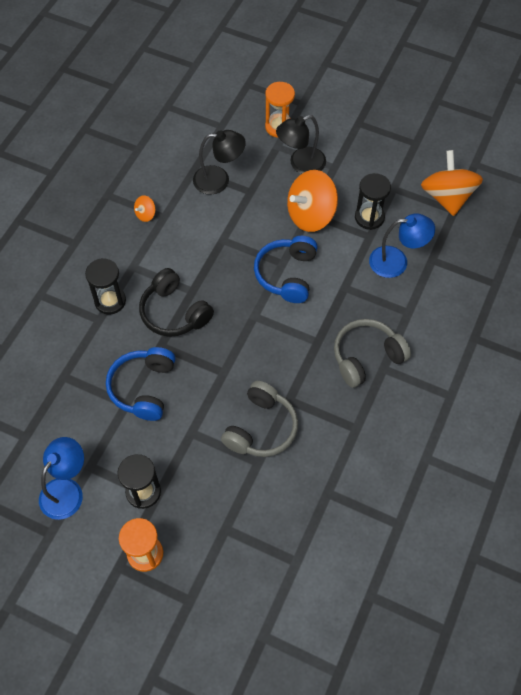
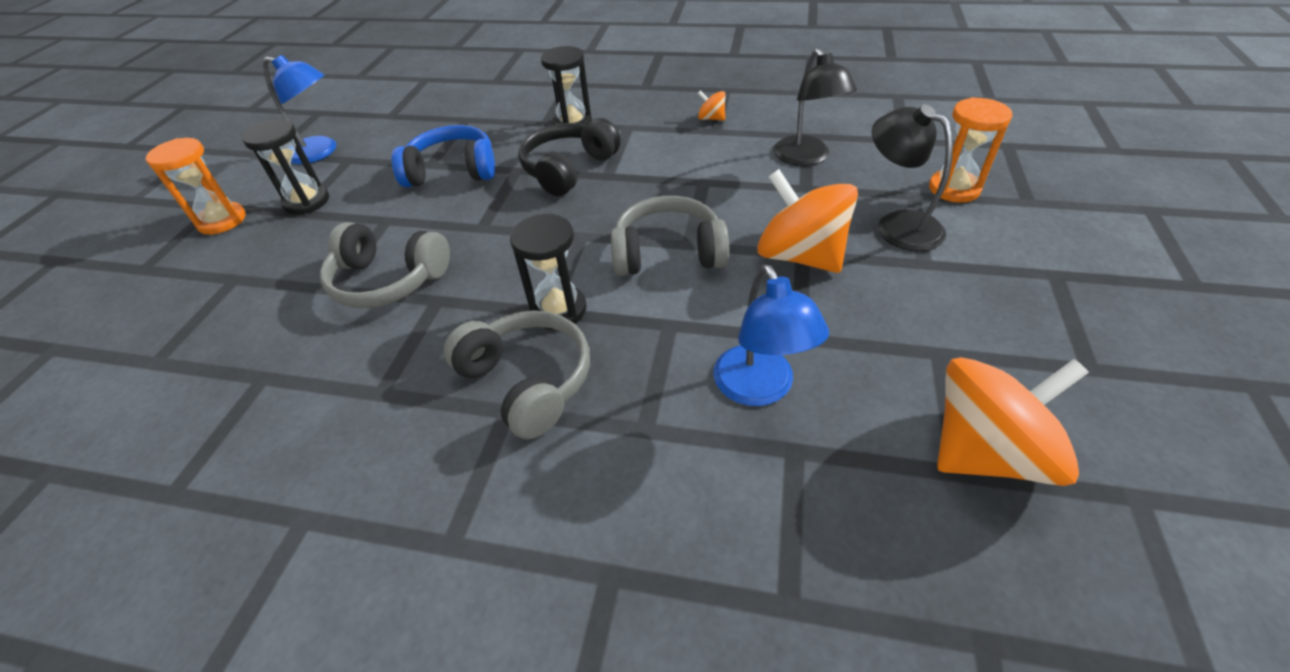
camera: 80 degrees right, 15 degrees down
(287, 274) = (668, 253): blue headphones -> grey headphones
(369, 217) = (842, 329): black hourglass -> black hourglass (558, 310)

